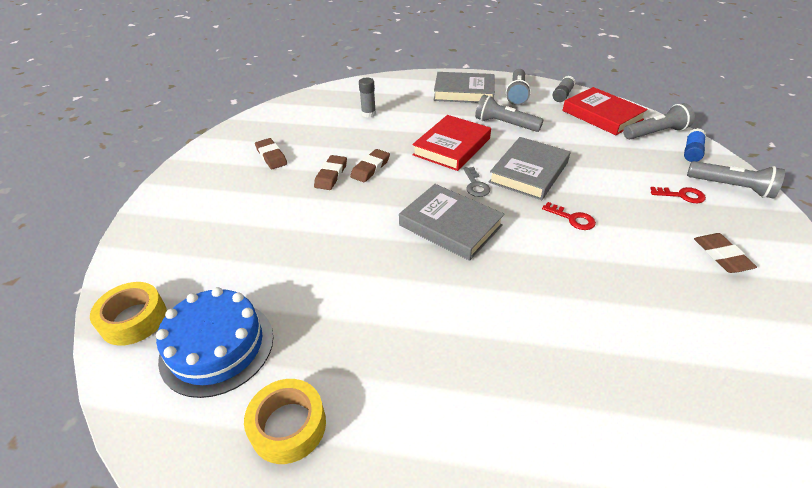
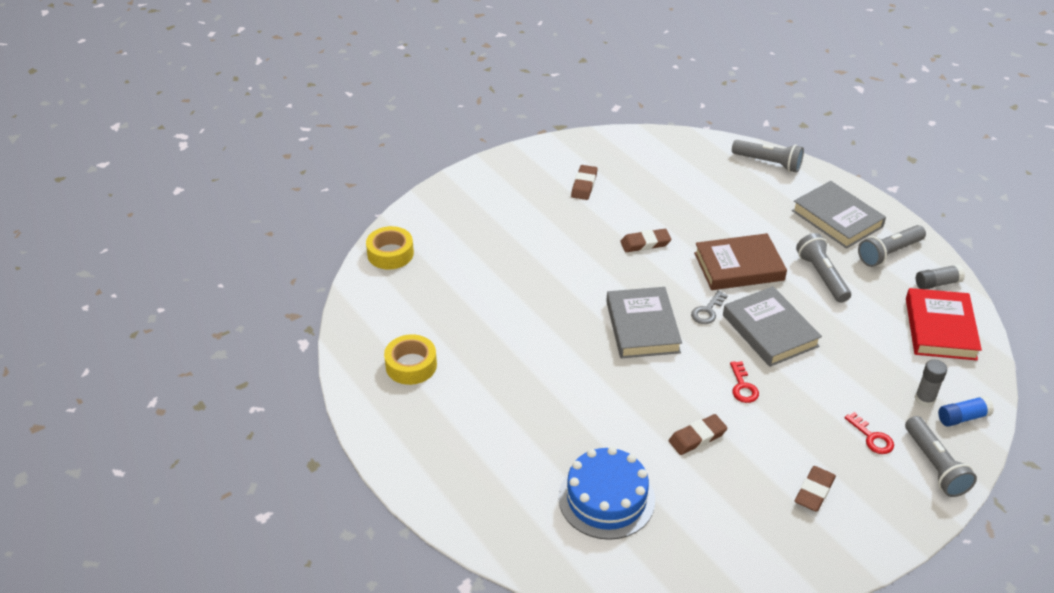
camera: 45 degrees right, 0 degrees up
(217, 347) = (417, 300): blue cake -> blue cake (606, 498)
(331, 175) = (608, 230): brown eraser -> brown eraser (697, 437)
(368, 114) = (711, 189): grey glue stick -> grey glue stick (924, 399)
(452, 147) = (739, 266): red book -> brown book
(529, 172) = (770, 330): grey book -> grey book turned 75 degrees clockwise
(655, 133) = (962, 379): grey flashlight -> grey flashlight (768, 163)

